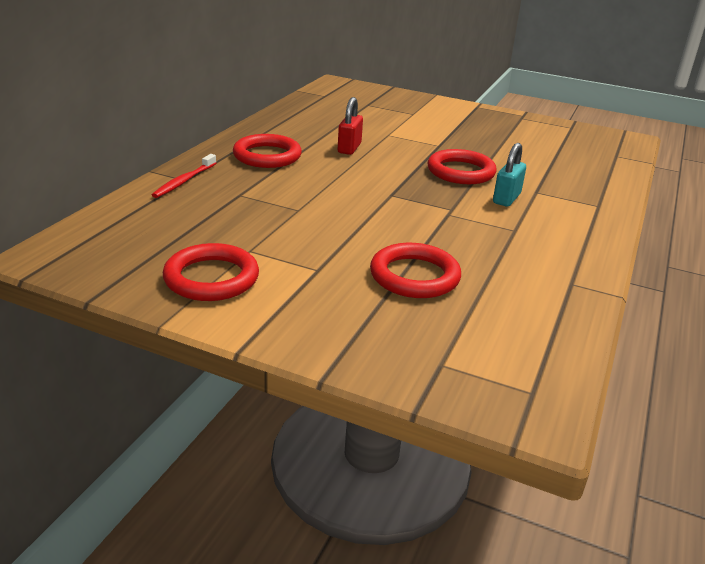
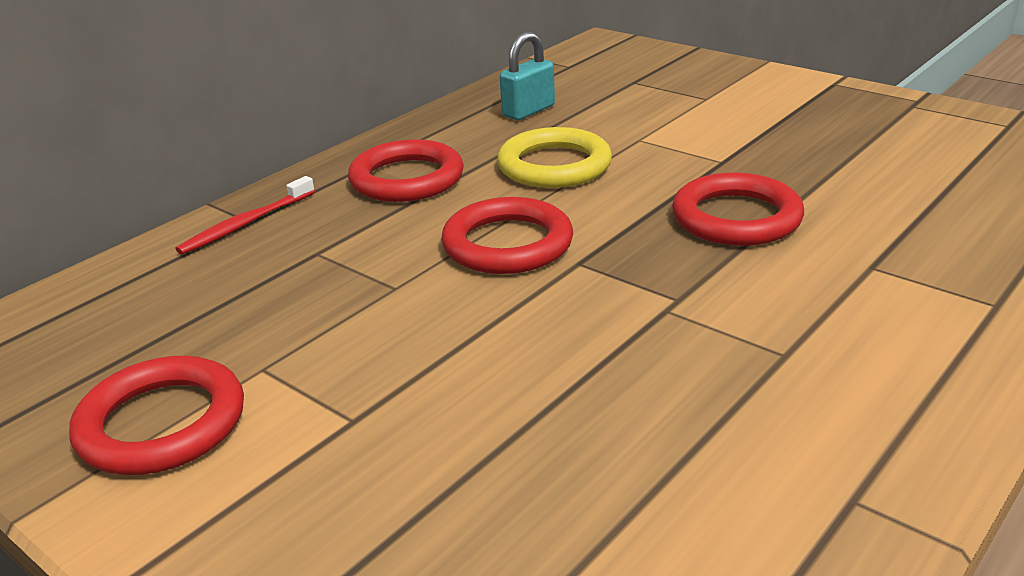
camera: 20 degrees right, 0 degrees up
(349, 148) = (554, 166): red padlock -> yellow ring
(414, 276) = (524, 451): red ring -> red ring (507, 244)
(506, 198) = (801, 280): turquoise padlock -> turquoise padlock (528, 111)

